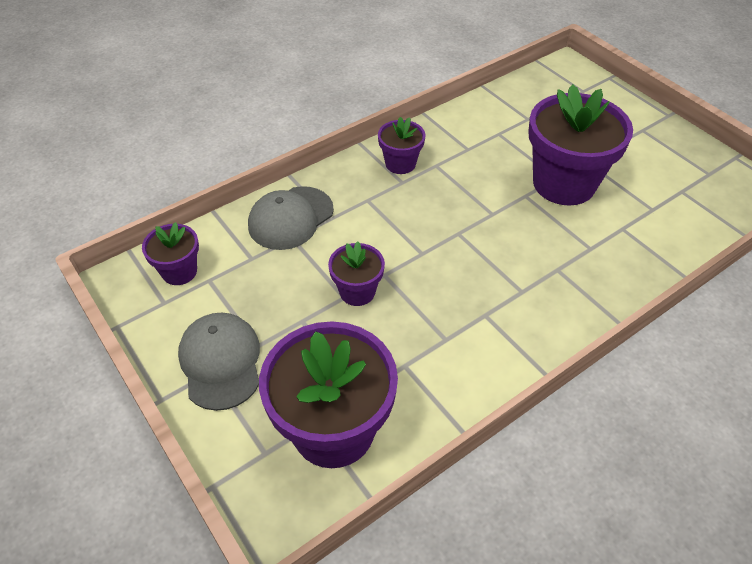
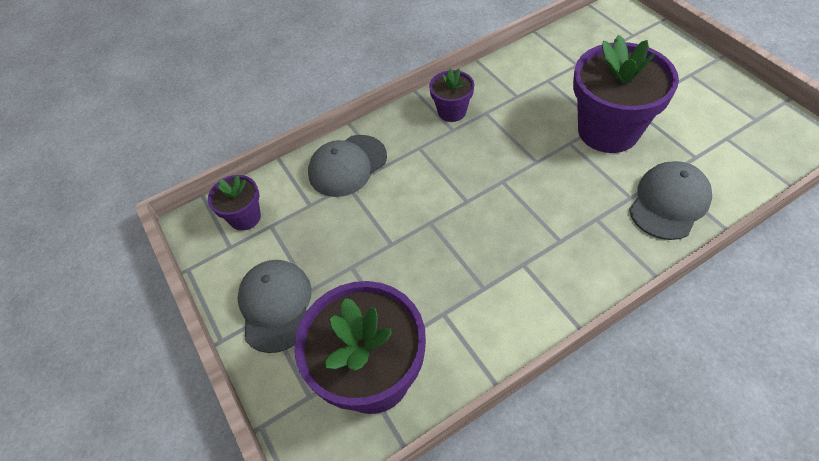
camera: 10 degrees right, 5 degrees up
(357, 291) = (403, 239): purple flower pot -> none
(629, 253) = (669, 202): none -> grey cap

